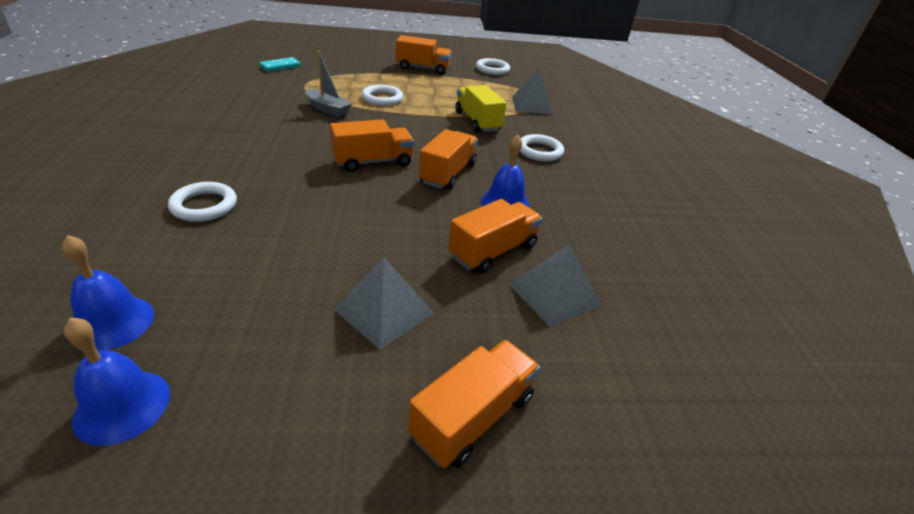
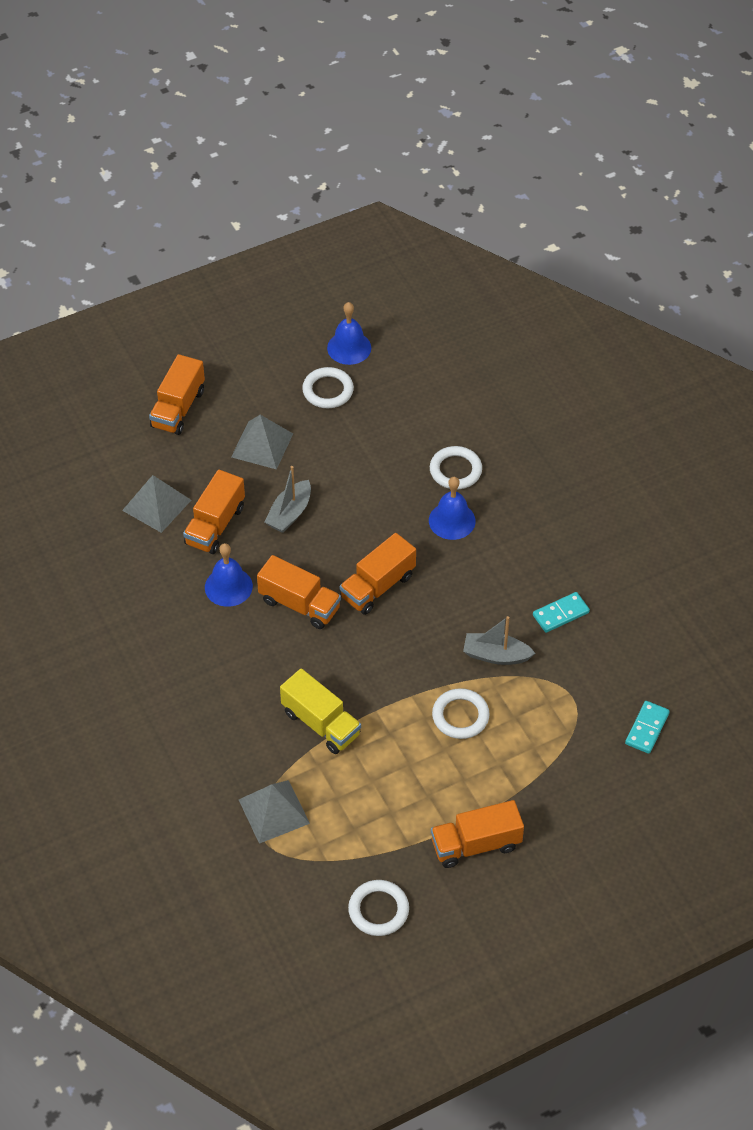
camera: 160 degrees right, 15 degrees up
(112, 323) = (403, 376): blue bell -> blue bell (452, 520)
(257, 110) = (561, 614): none -> turquoise domino
(406, 233) = (289, 513): none -> grey boat
(448, 173) = (299, 604): orange truck -> orange truck turned 60 degrees counterclockwise
(539, 151) = (226, 694): white ring -> white ring (328, 390)

